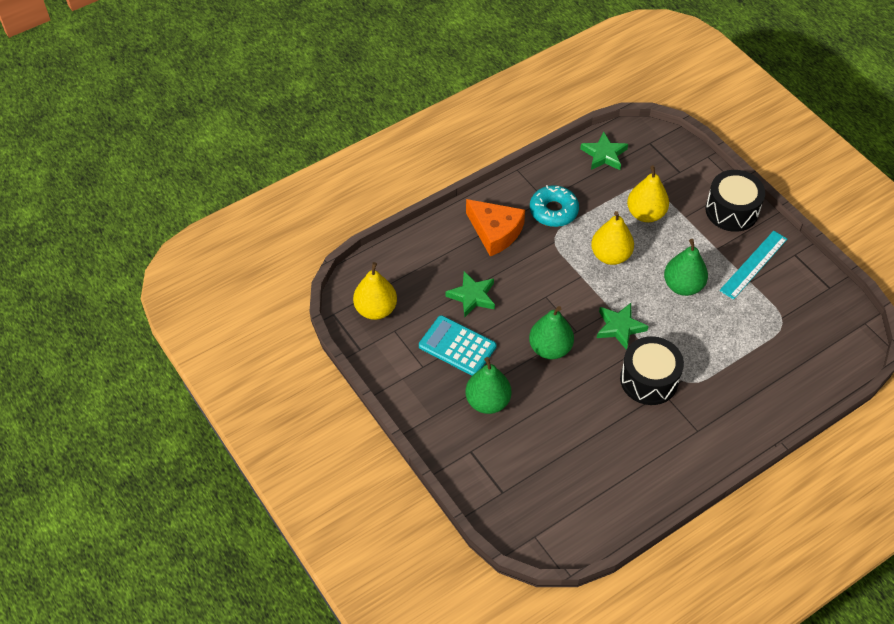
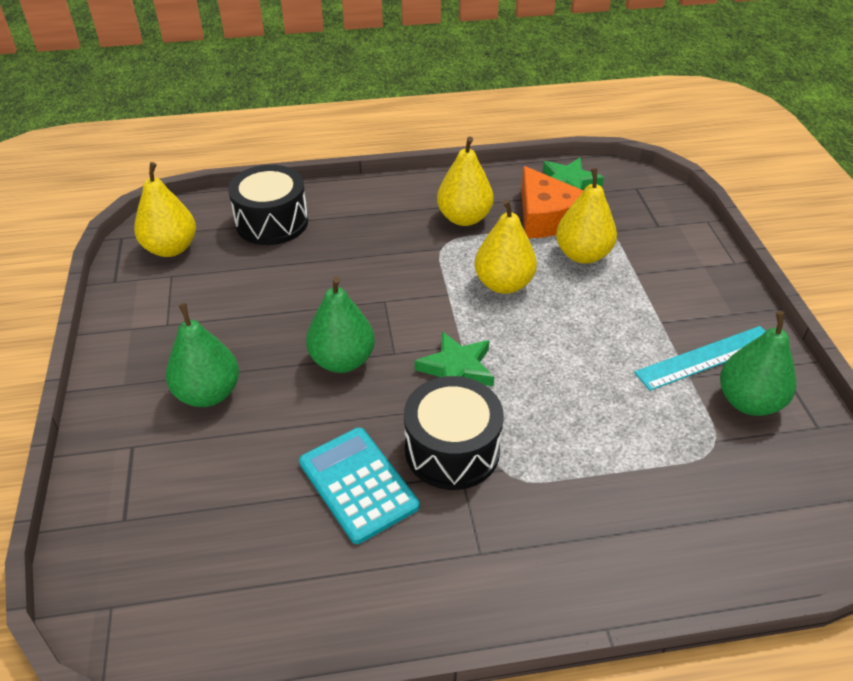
camera: 25 degrees right, 10 degrees down
(457, 346) = (228, 317): turquoise calculator -> turquoise calculator (358, 484)
(472, 296) = (293, 271): green star -> none
(495, 232) = (376, 217): orange cheese -> orange cheese (546, 217)
(553, 211) = (464, 218): turquoise donut -> yellow pear
(683, 286) = (582, 349): green pear -> green pear (748, 401)
(731, 210) = (708, 286): black drum -> black drum (272, 222)

